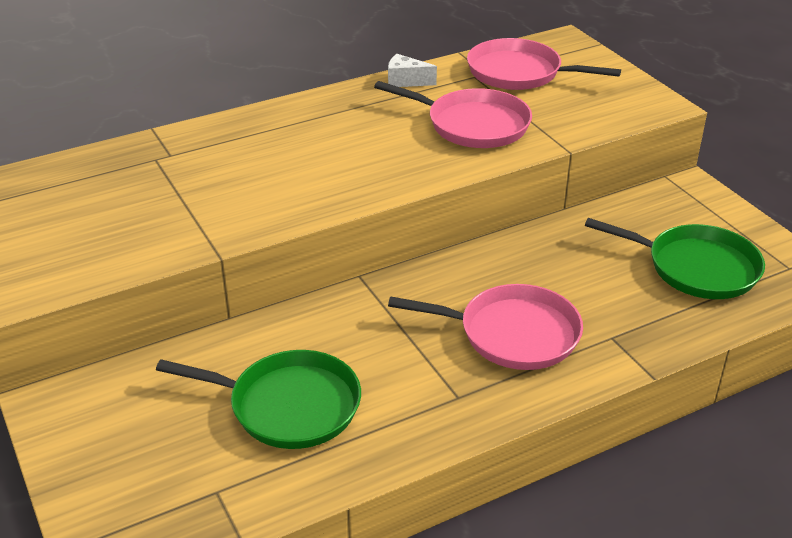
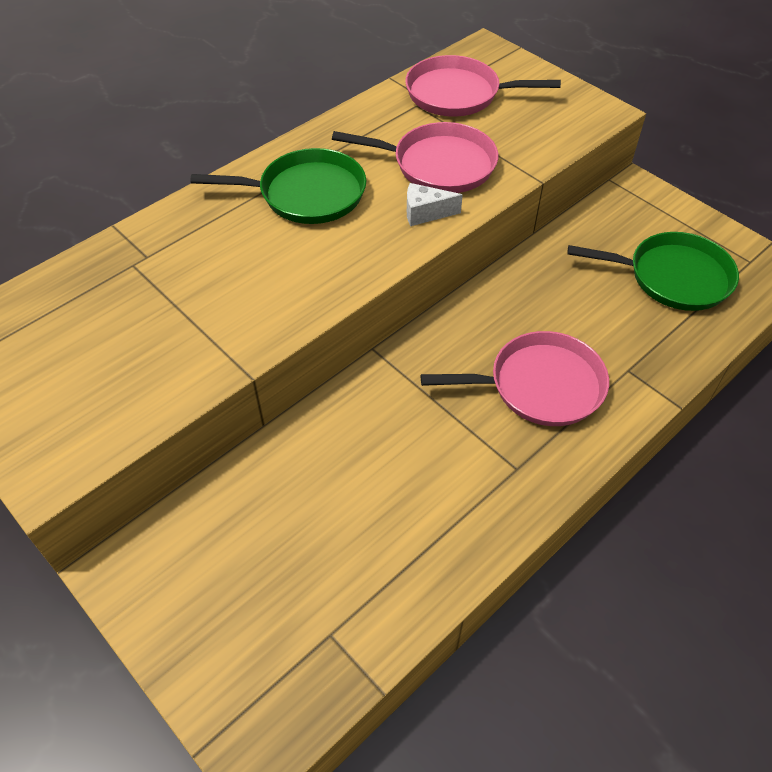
camera: 15 degrees left, 15 degrees up
(289, 406) = (362, 516): green pan -> green pan (307, 194)
(405, 81) = (352, 122): white cheese -> white cheese (425, 213)

